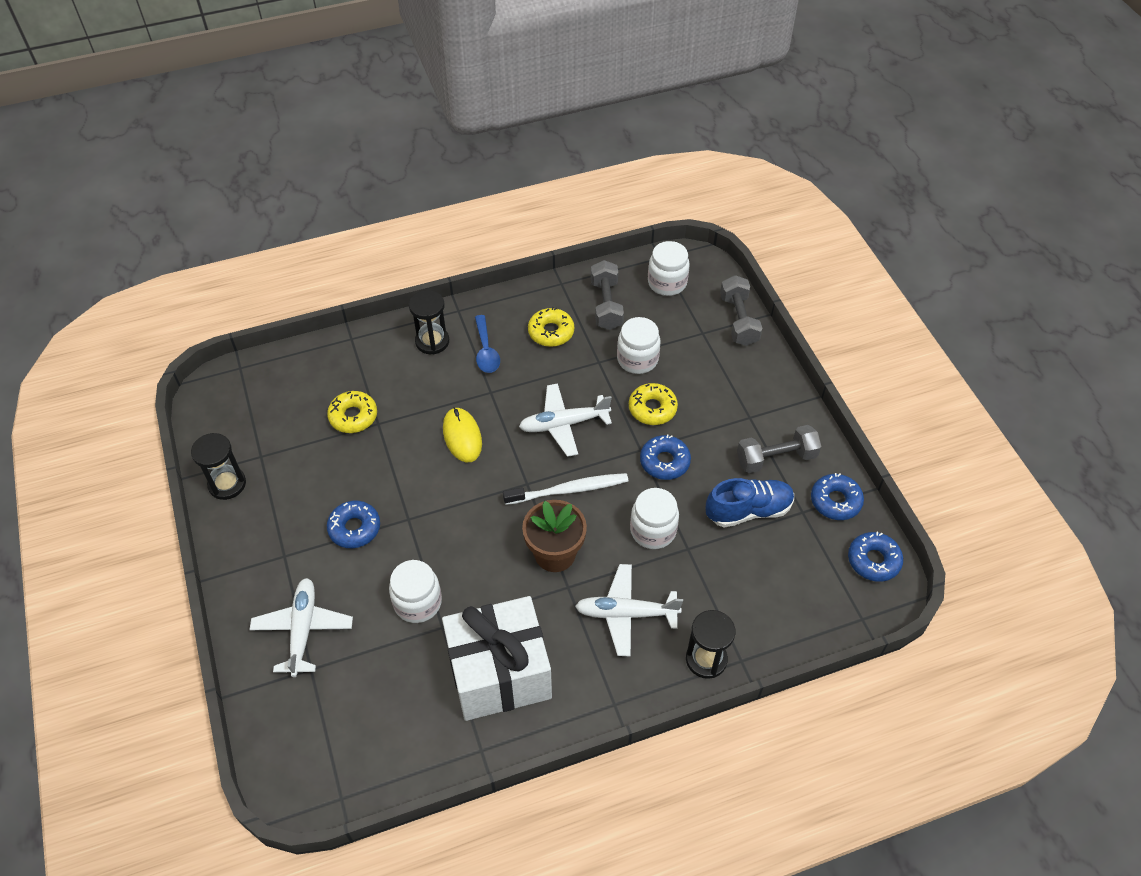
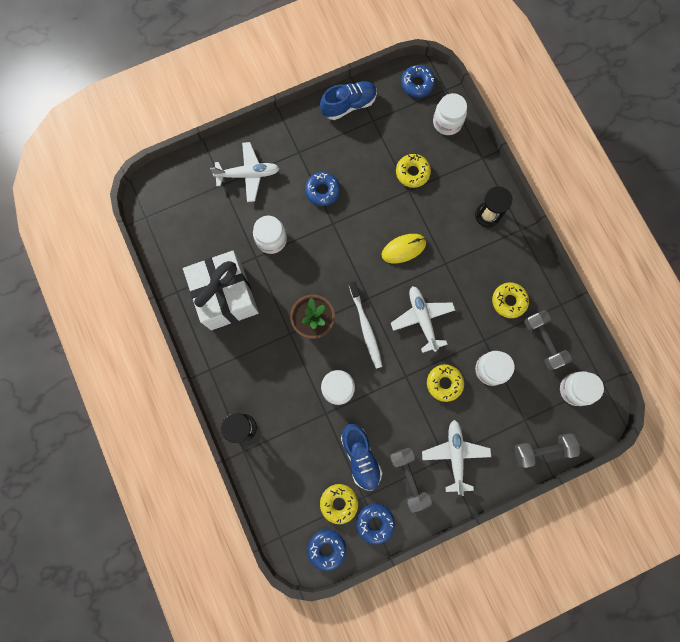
camera: 85 degrees right, 25 degrees up
(227, 484) = (349, 105): black hourglass -> blue shoe
(289, 371) = (447, 122): none -> white jar
(486, 351) = (483, 255): blue spoon -> none
(606, 305) = (543, 342): grey dumbbell -> grey dumbbell turned 75 degrees clockwise
(626, 613) = (272, 373): white plane -> white plane (455, 455)
(664, 462) = (397, 394): blue donut -> blue donut (417, 84)
(811, 541) = (339, 503): none -> yellow donut

